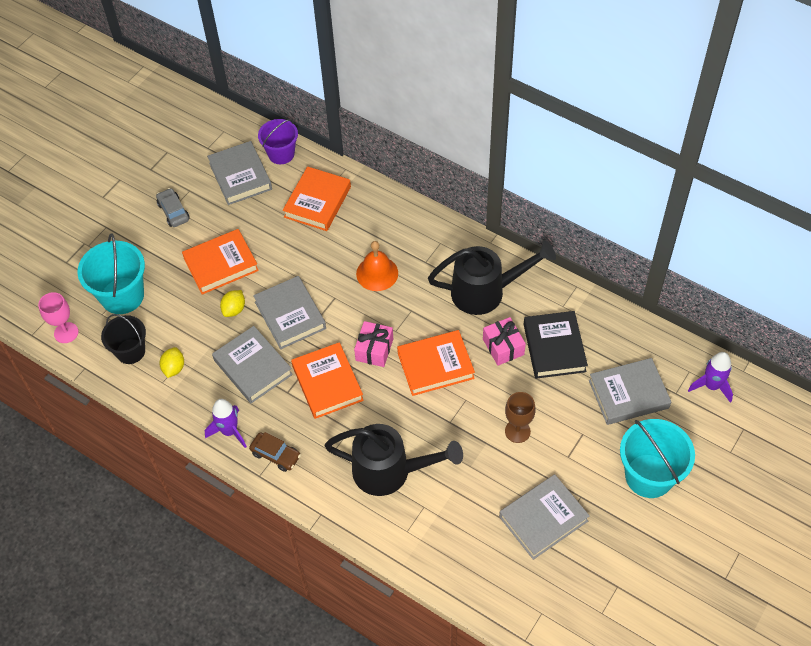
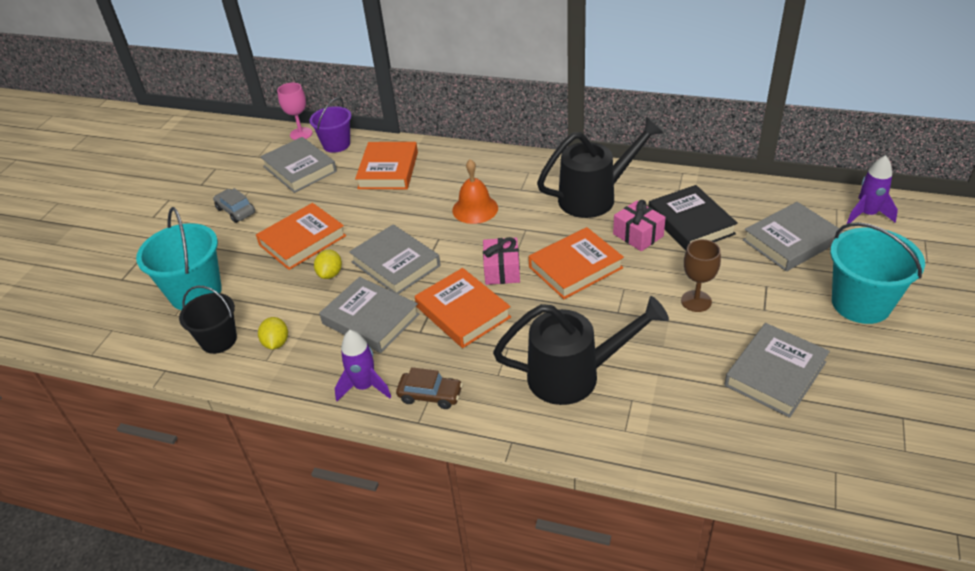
camera: 15 degrees left, 15 degrees down
(66, 333) = (134, 342): pink goblet -> pink goblet (301, 134)

